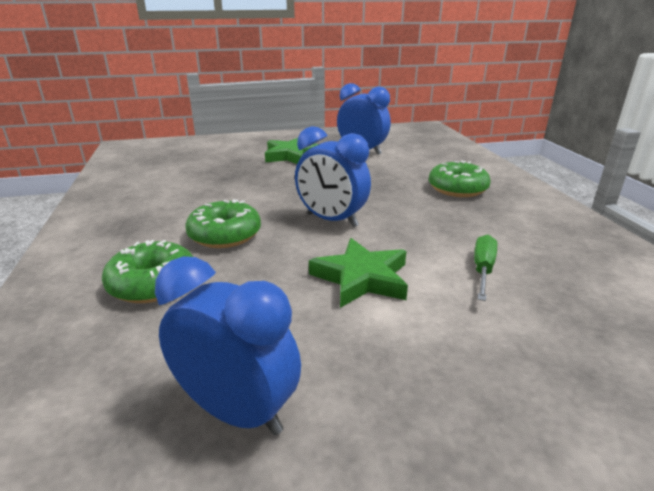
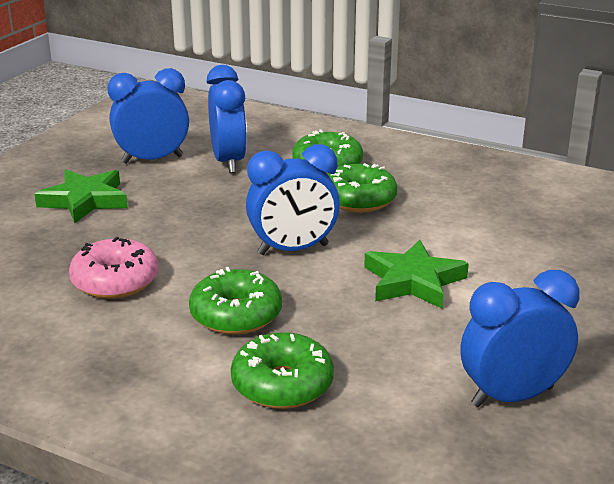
camera: 50 degrees left, 0 degrees up
(220, 191) = (115, 281): none -> pink donut
(399, 166) = (228, 162): none -> blue clock
(435, 214) = (358, 199): none -> green donut
(482, 270) = (468, 228): green screwdriver -> none

